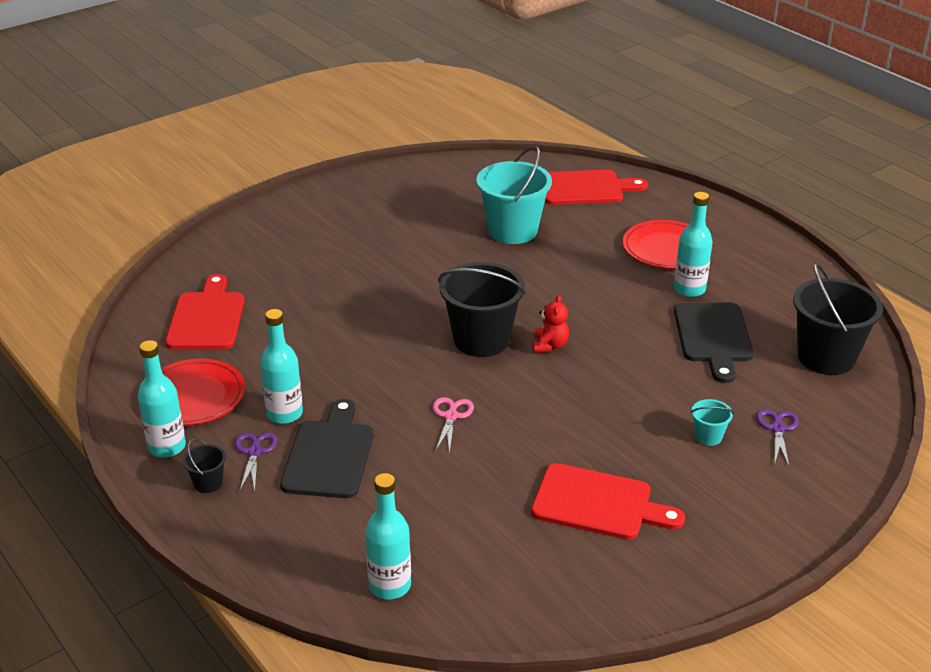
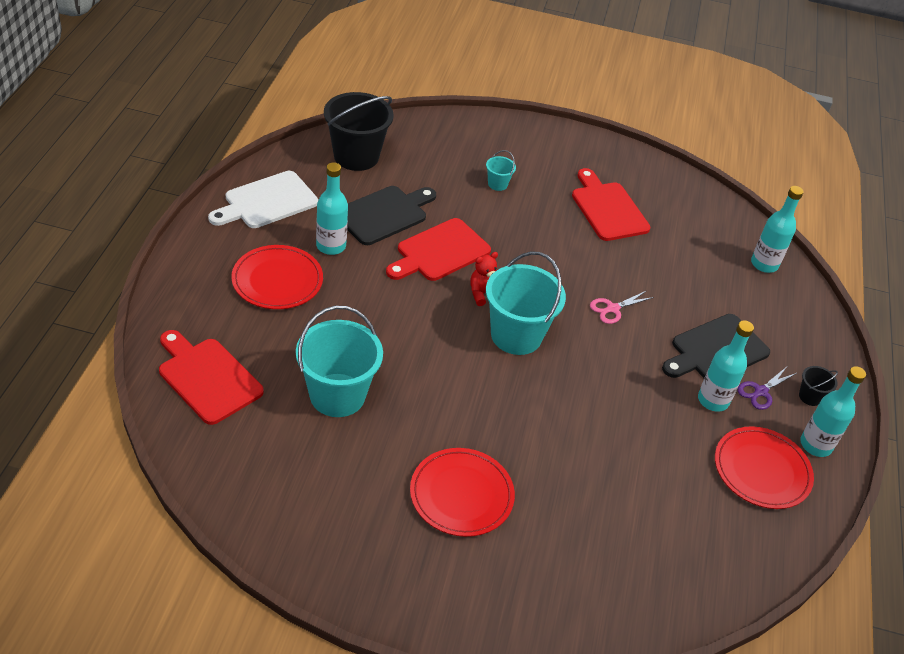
camera: 135 degrees left, 10 degrees up
(207, 318) = (681, 538): red cutting board -> red cutting board (439, 252)
(366, 244) = (461, 494): none -> red plate
(481, 340) = (516, 335): black bucket -> turquoise bucket
(777, 428) = (457, 158): purple scissors -> none
(782, 278) = (267, 201): none -> white cutting board

